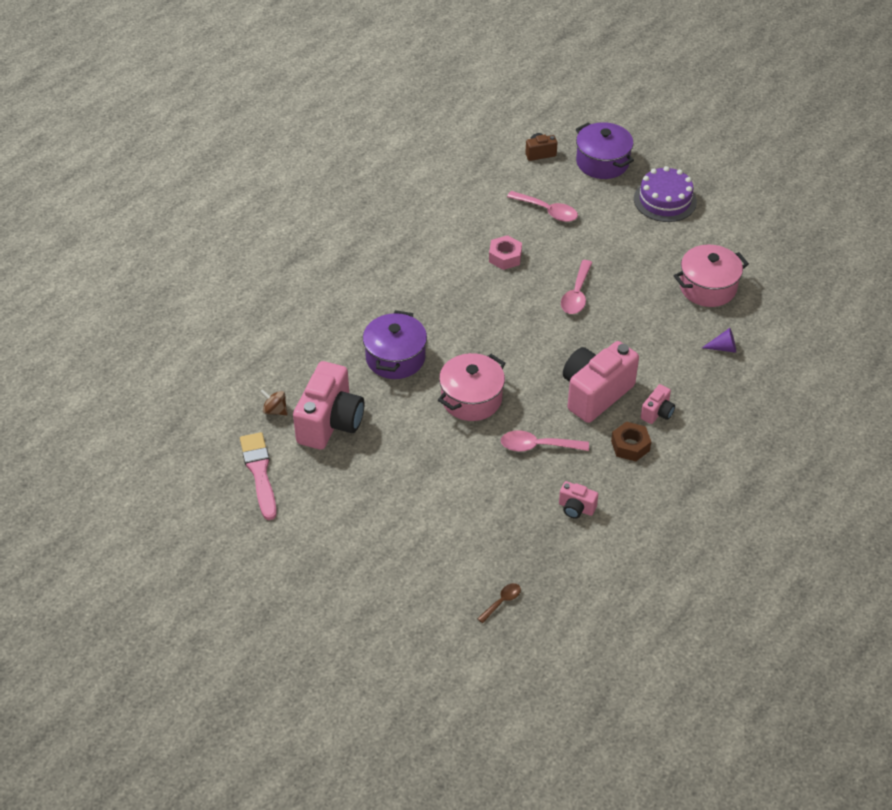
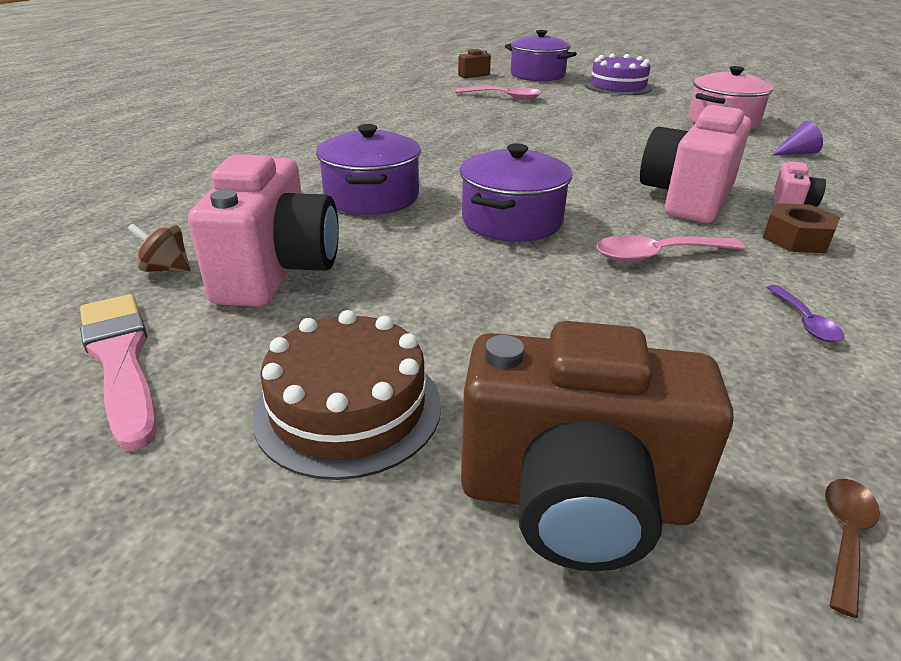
camera: 15 degrees left, 15 degrees down
(349, 516) = (348, 408): none -> brown cake
(419, 571) = (575, 499): none -> brown camera
(471, 399) = (512, 221): pink pot -> purple pot
(505, 257) = (478, 121): pink nut -> none
(576, 294) = (583, 135): pink spoon -> none
(576, 508) = (805, 322): pink camera -> purple spoon

